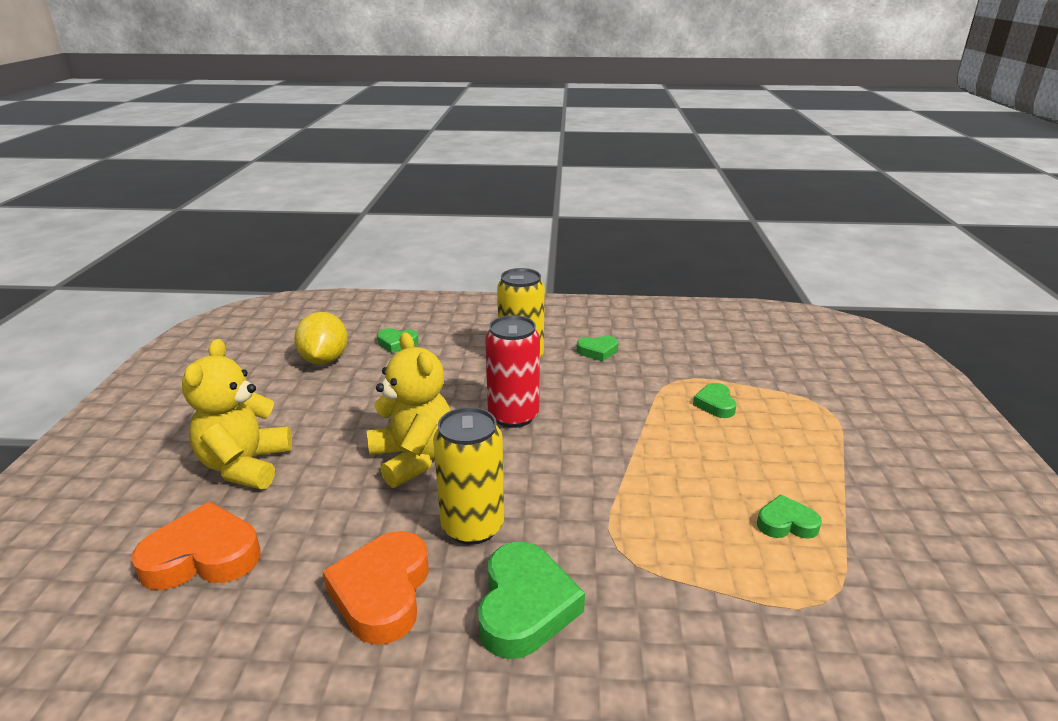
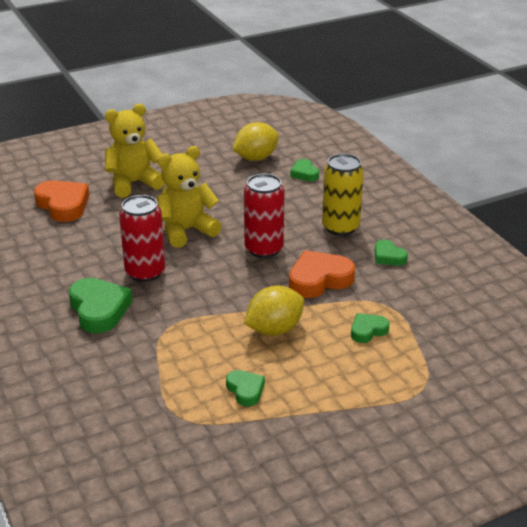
camera: 60 degrees right, 5 degrees up
(382, 592) = (77, 264): orange heart -> orange heart (319, 280)
(413, 458) = (186, 230): yellow teddy bear -> yellow teddy bear turned 150 degrees counterclockwise
(472, 526) = (145, 272): yellow can -> red can
(525, 606) = (99, 310): green heart -> green heart turned 90 degrees counterclockwise
(677, 461) = (274, 329): none -> yellow lemon

